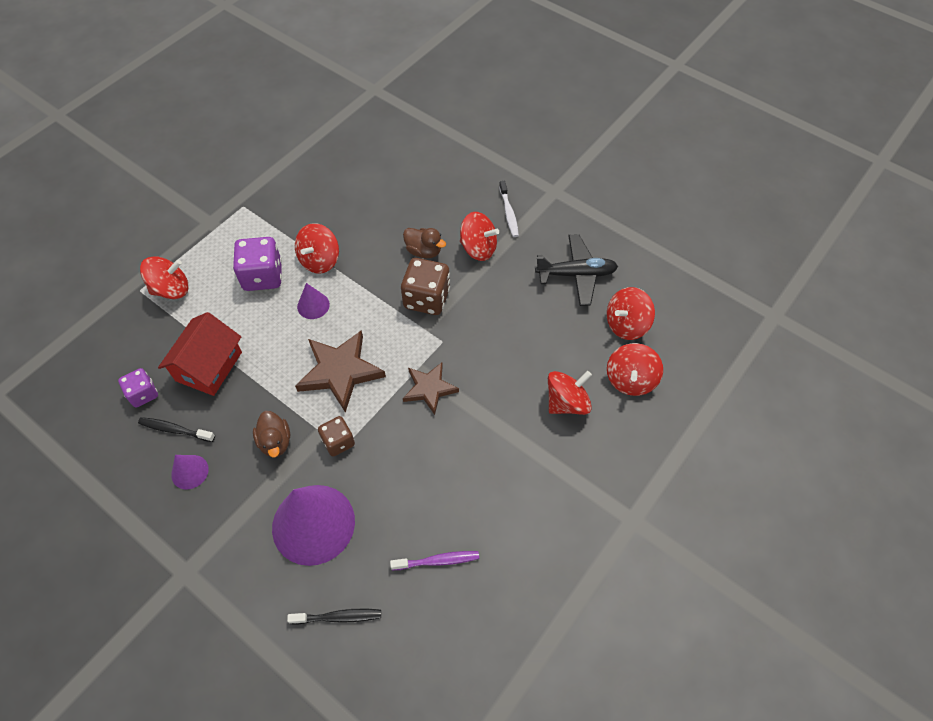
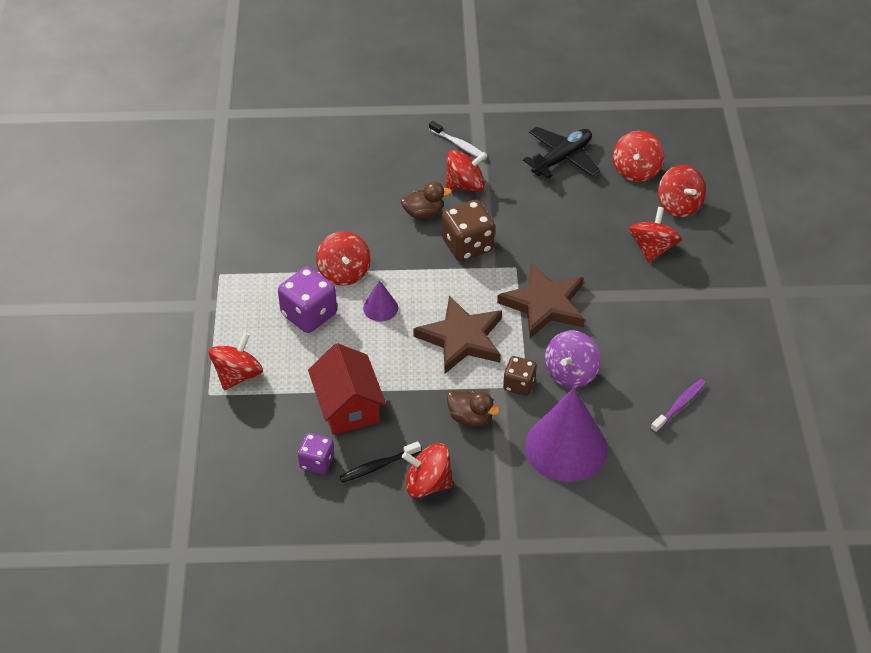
camera: 40 degrees left, 10 degrees down
(190, 472) = (428, 484): purple cone -> red spinning top
(338, 617) = (653, 487): black toothbrush -> none
(386, 462) = (570, 373): none -> purple spinning top
(429, 388) = (544, 304): brown star -> brown star, size x1.58

